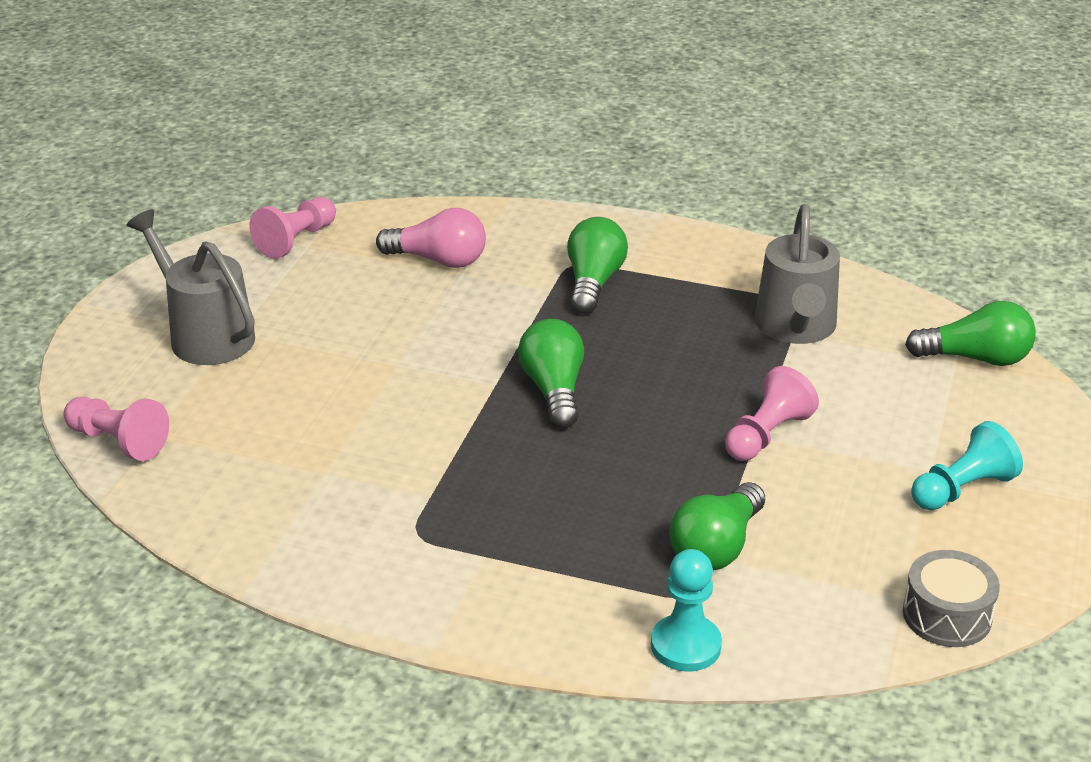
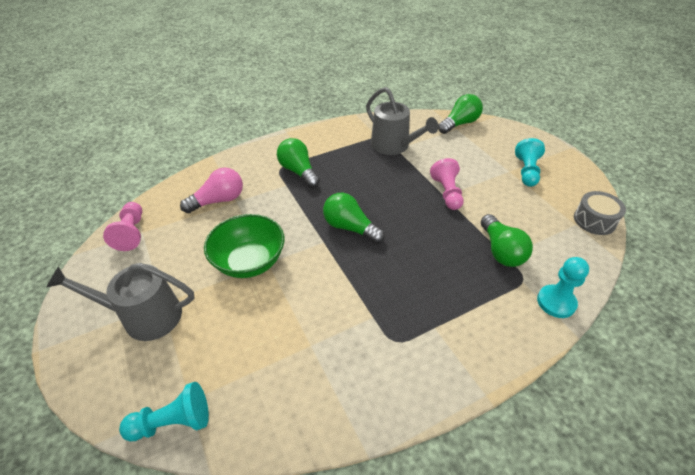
camera: 45 degrees left, 10 degrees up
(118, 441) = (173, 422): pink pawn -> turquoise pawn
(378, 350) = (249, 261): none -> green bowl

